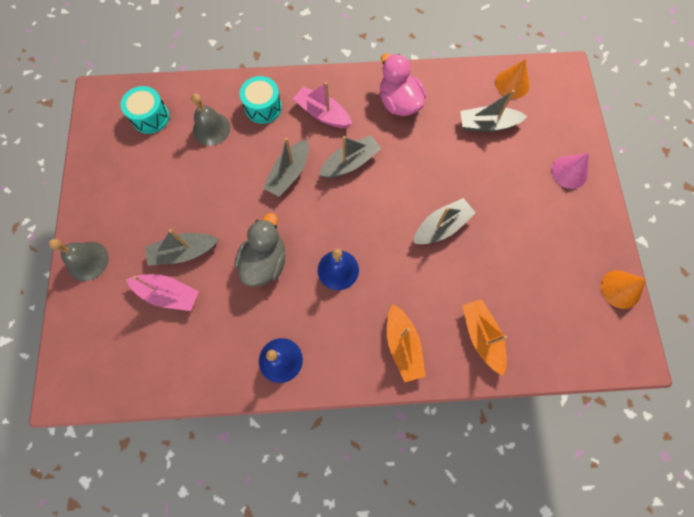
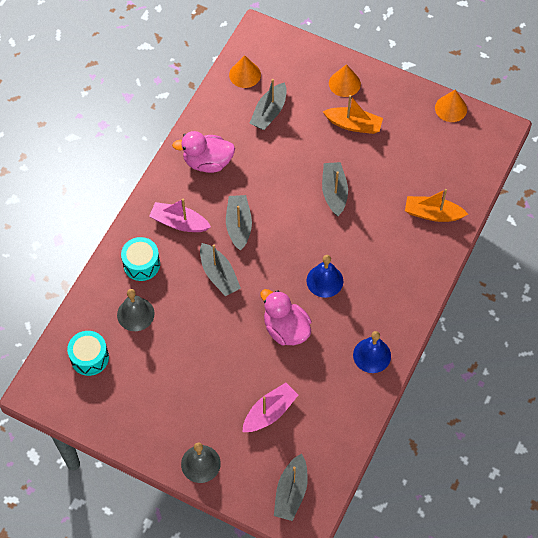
camera: 60 degrees left, 10 degrees down
(184, 252) = (240, 385): grey boat -> grey boat (291, 492)
(265, 262) = (286, 329): grey duck -> pink duck
(322, 114) = (179, 223): pink boat -> pink boat turned 45 degrees clockwise
(402, 345) = (409, 268): orange boat -> orange boat (353, 125)
(569, 172) = (344, 83): pink cone -> orange cone

